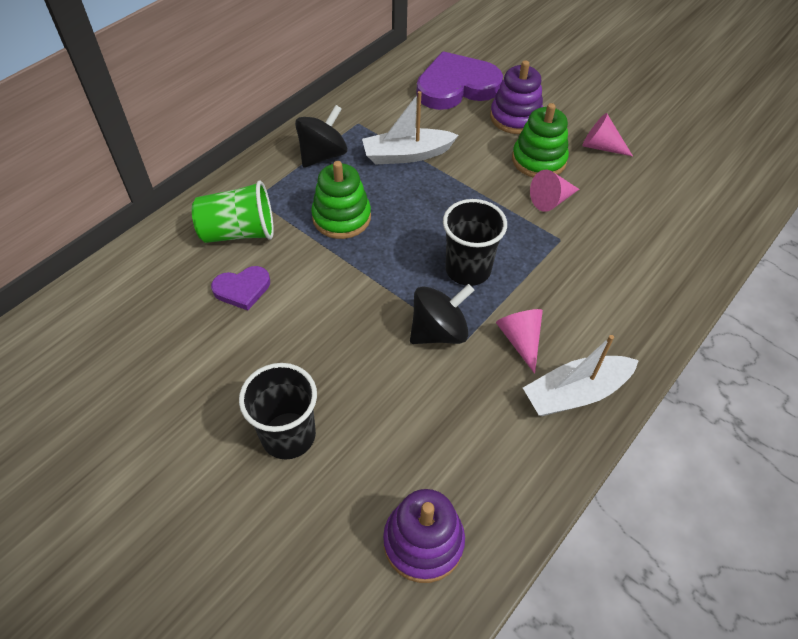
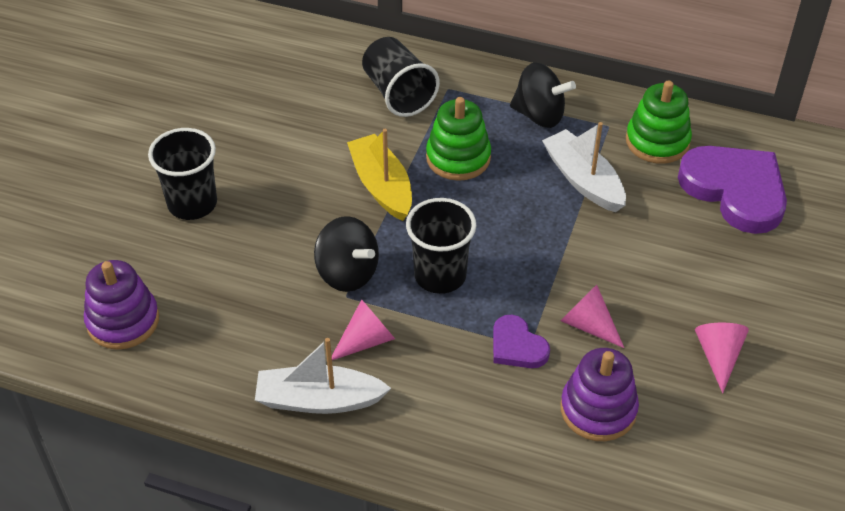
camera: 70 degrees right, 5 degrees down
(239, 232) = (398, 93): green cup -> black cup
(242, 289) = (332, 120): purple heart -> purple heart (517, 346)
(346, 277) = (381, 186): none -> yellow boat
(515, 117) = (716, 259): purple stacking toy -> purple stacking toy (598, 409)
(538, 160) = (651, 299): green stacking toy -> green stacking toy (657, 141)
(575, 393) = (319, 400): white boat -> white boat turned 45 degrees counterclockwise

